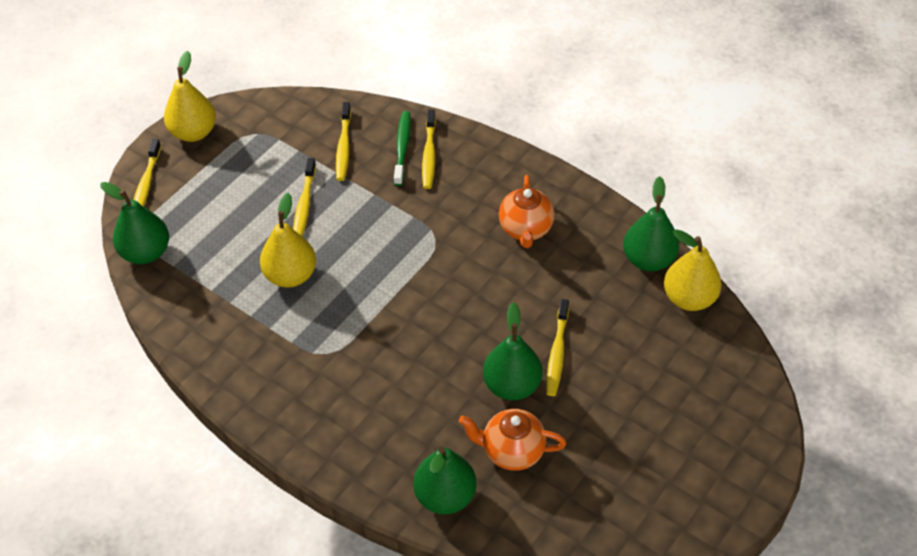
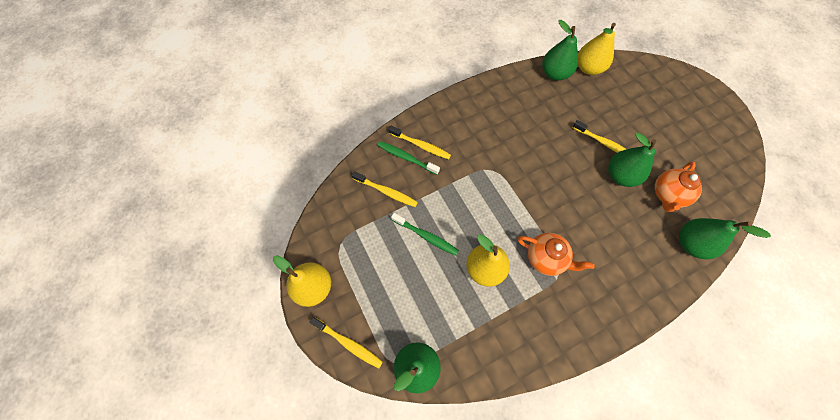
camera: 65 degrees left, 15 degrees up
(304, 205) = (426, 236): yellow toothbrush -> green toothbrush
(525, 229) = (506, 120): orange teapot -> orange teapot (545, 258)

